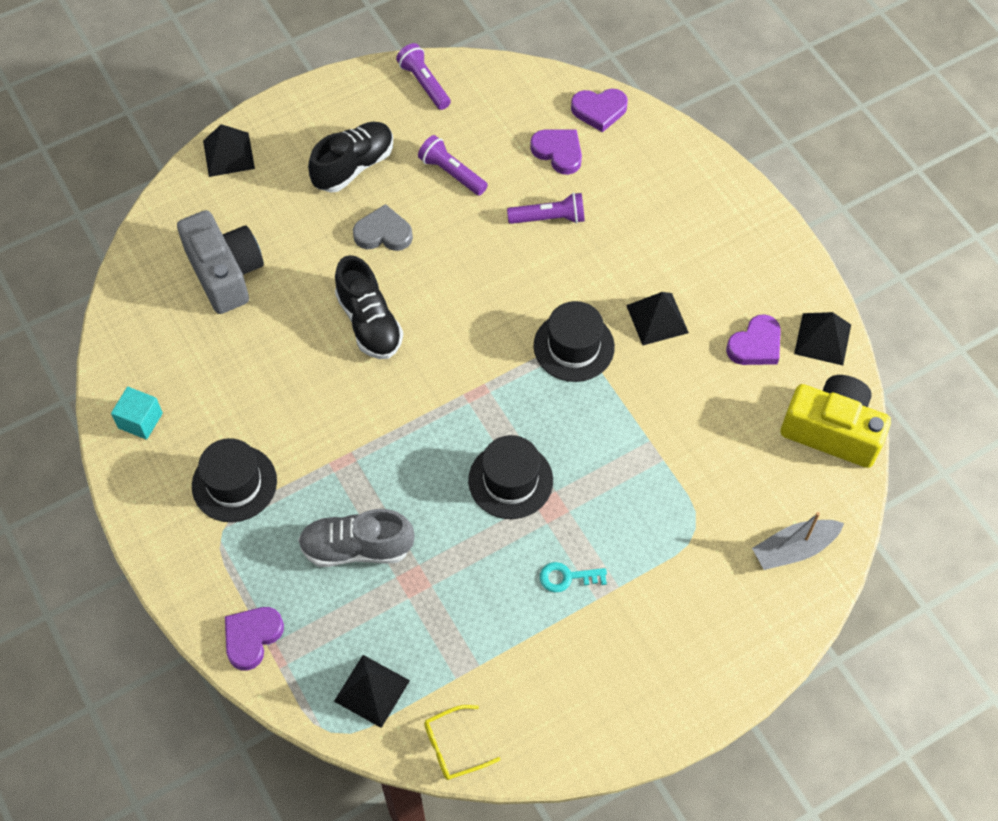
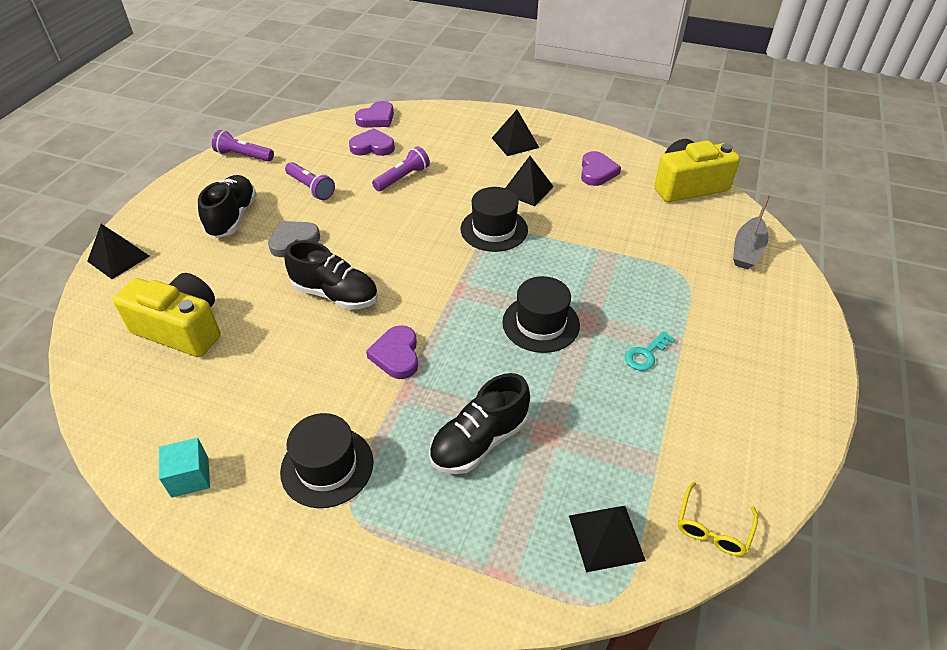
camera: 40 degrees left, 15 degrees down
(225, 273) = (181, 329): grey camera -> yellow camera
(252, 637) = (463, 577): purple heart -> purple heart (396, 355)
(356, 548) = (479, 441): grey shoe -> black shoe
(451, 173) = (311, 188): purple flashlight -> purple flashlight turned 135 degrees counterclockwise
(822, 339) = (627, 151): black pyramid -> black pyramid (515, 142)

